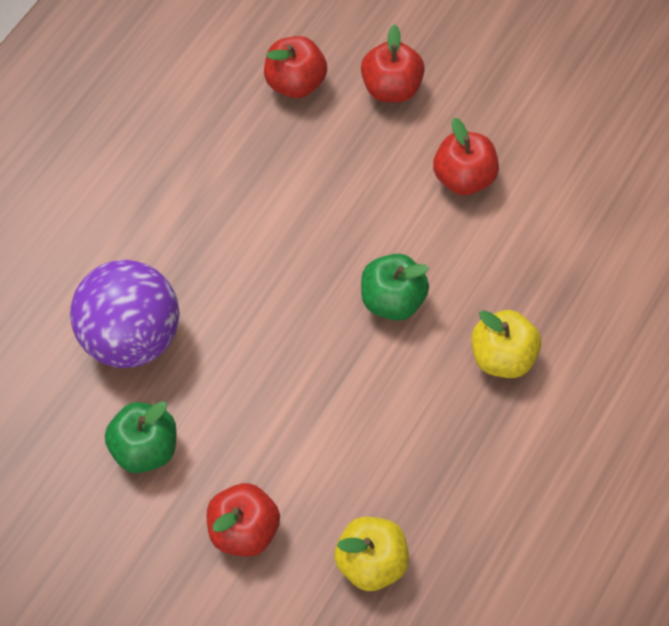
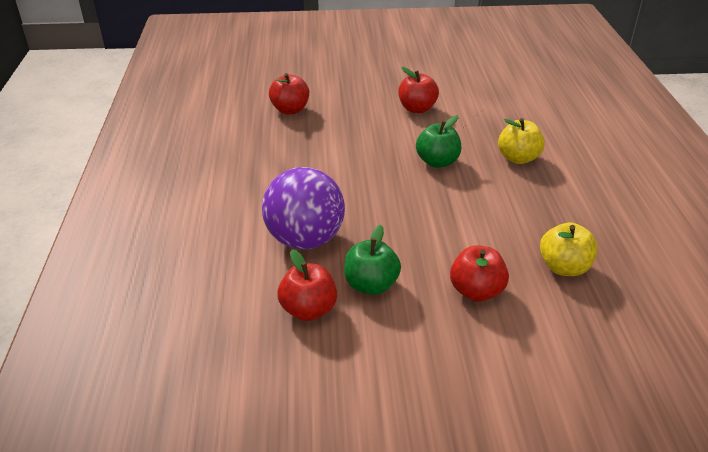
camera: 35 degrees left, 25 degrees down
(391, 88) = (343, 94): red apple -> red apple (308, 310)

